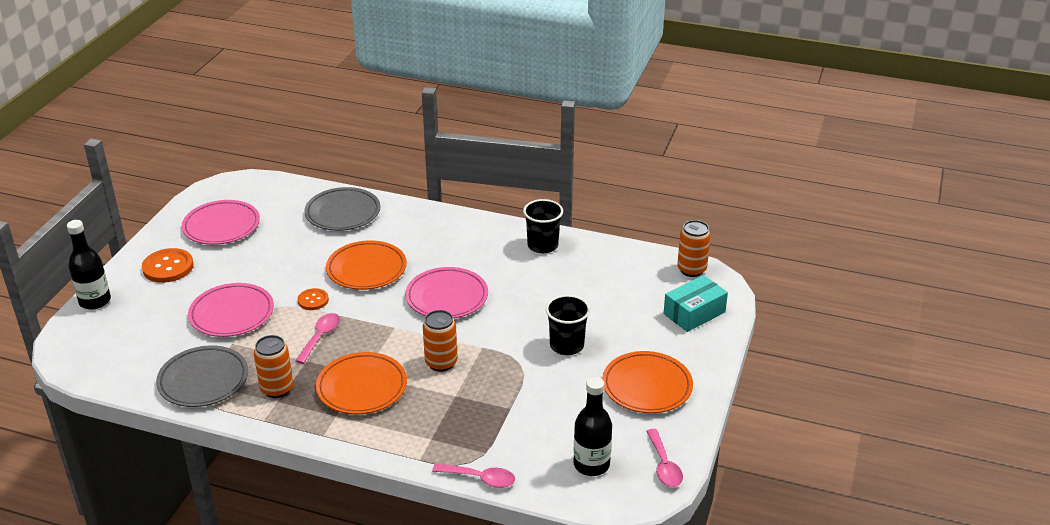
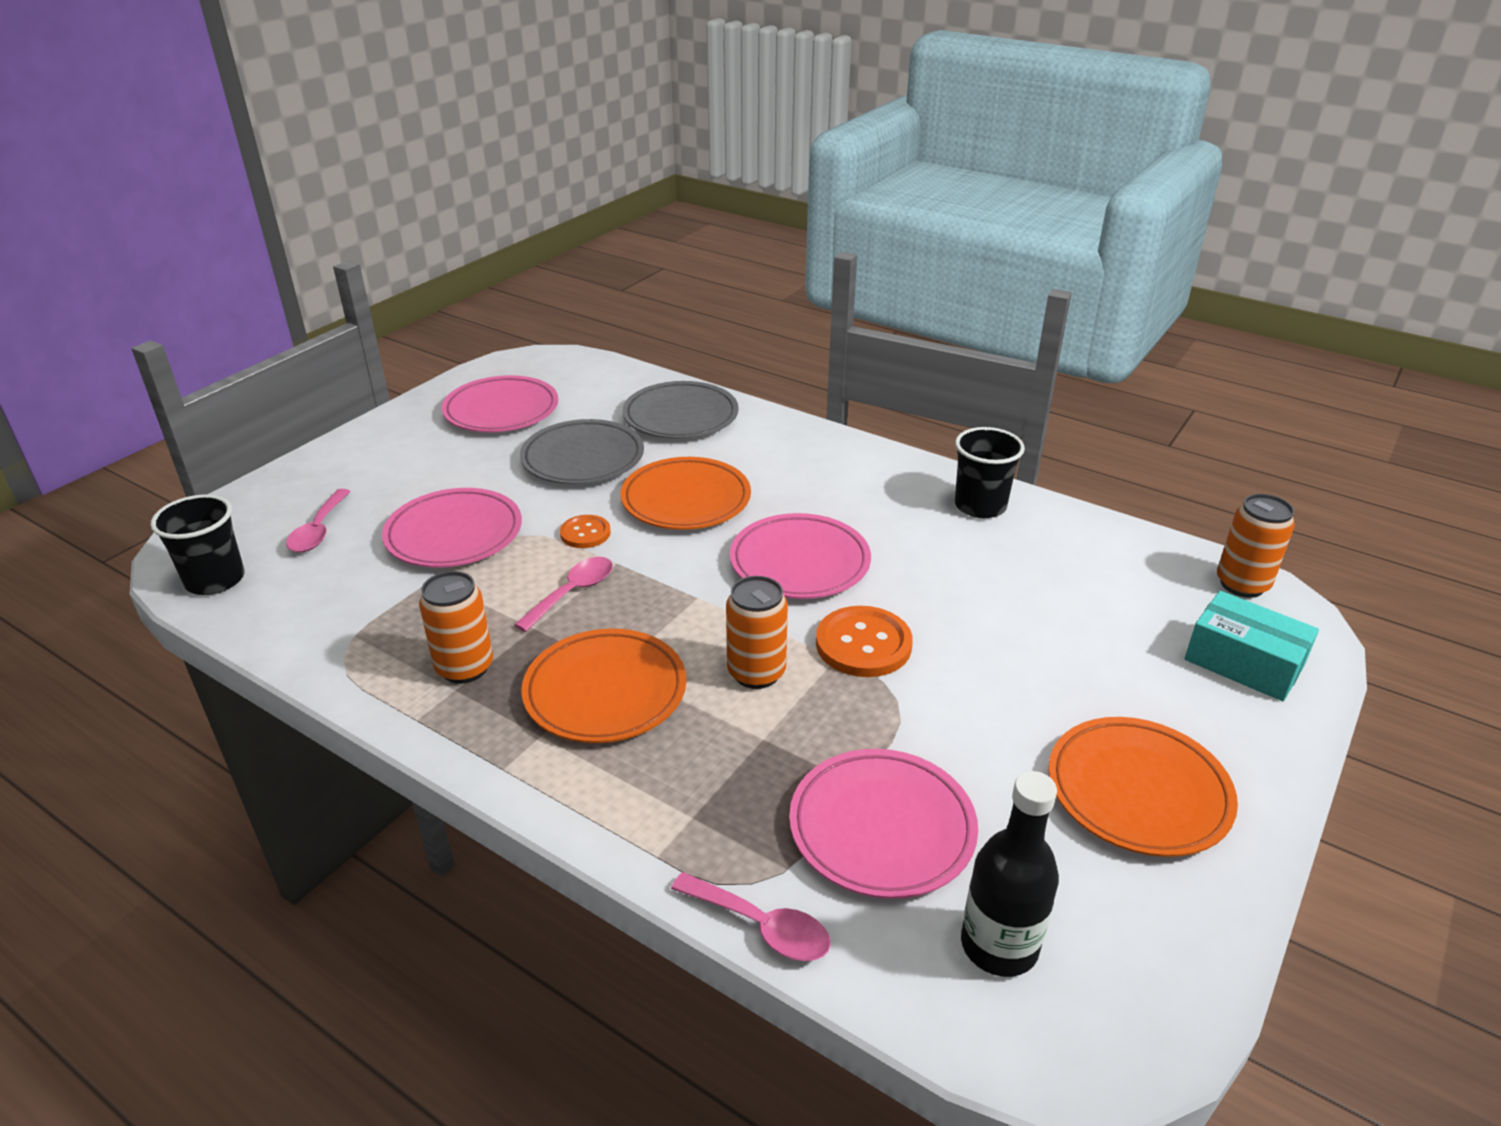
camera: 15 degrees right, 0 degrees up
(95, 301) = (273, 484): black bottle -> none
(168, 267) = (399, 453): orange button -> orange button (863, 644)
(203, 380) = (358, 631): grey plate -> grey plate (583, 458)
(526, 426) = (882, 828): none -> pink plate
(566, 345) = (991, 681): black cup -> black cup (215, 580)
(664, 465) = (1160, 984): pink spoon -> pink spoon (319, 530)
(694, 313) = (1243, 662): turquoise box -> turquoise box turned 60 degrees clockwise

